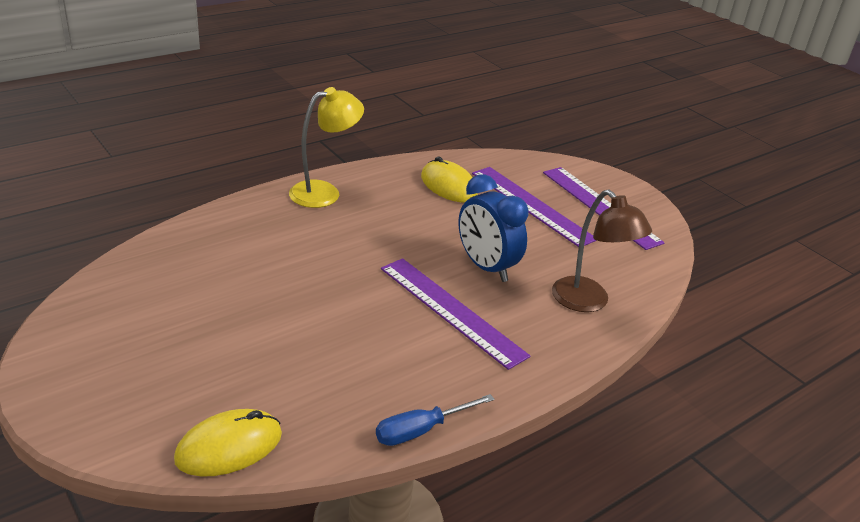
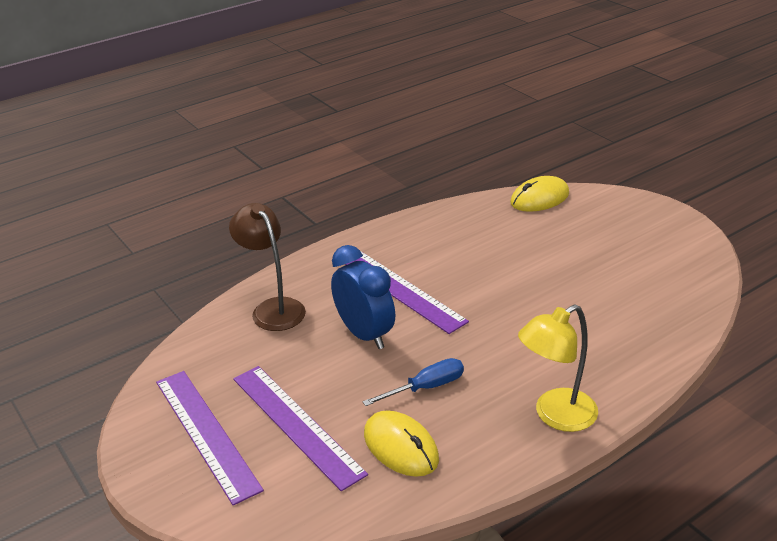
camera: 175 degrees left, 0 degrees up
(421, 430) = (422, 213): blue screwdriver -> blue screwdriver (426, 387)

